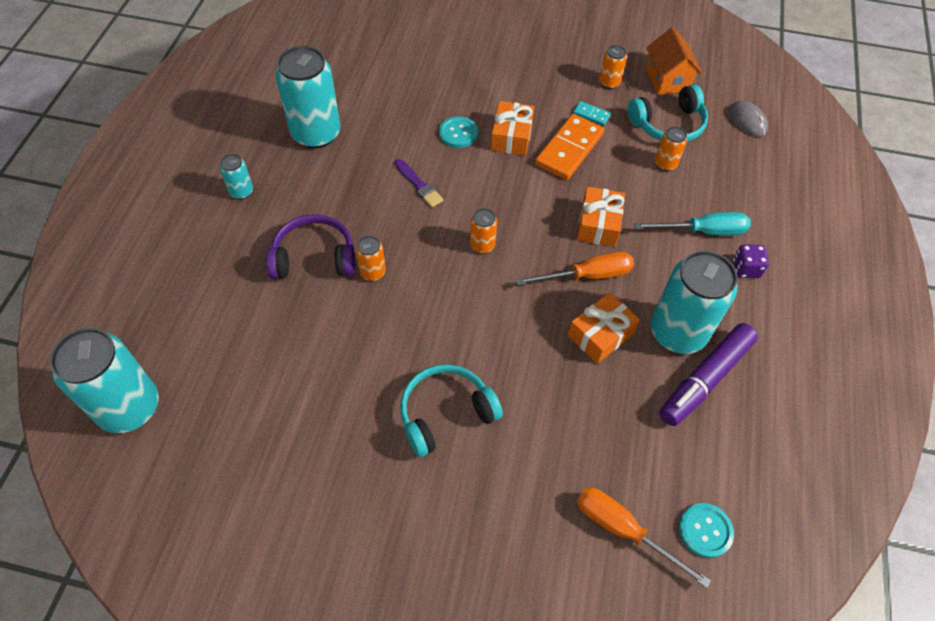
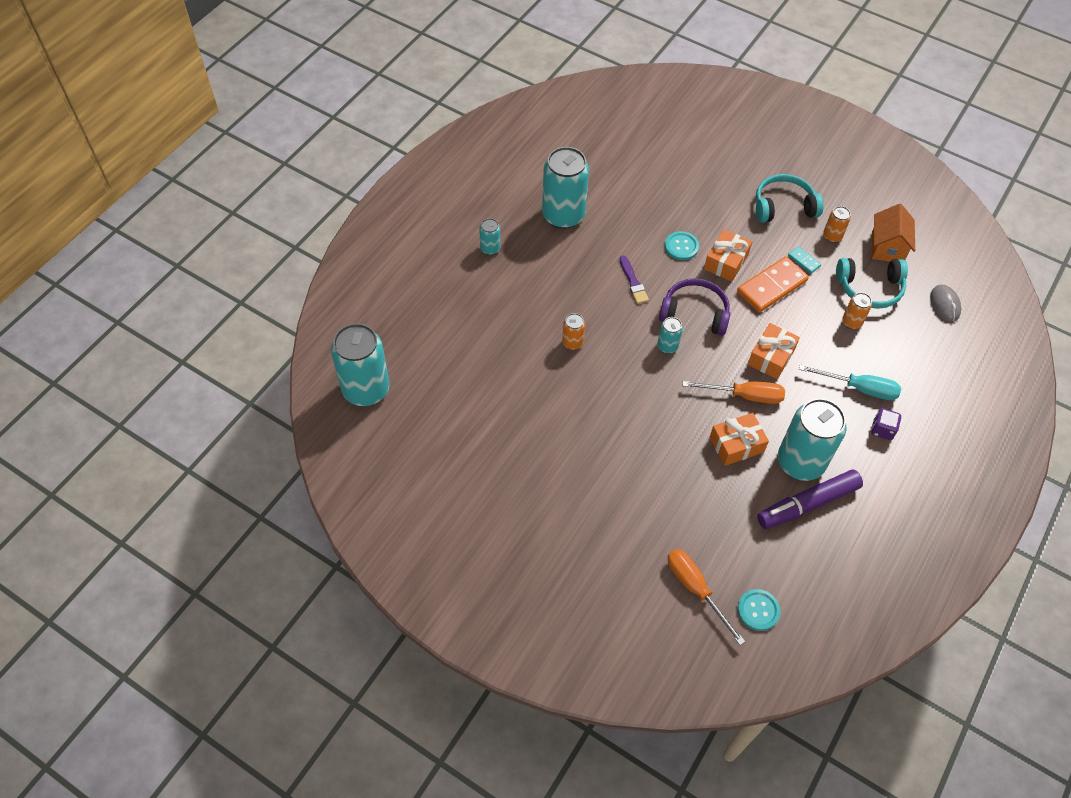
camera: 20 degrees right, 0 degrees up
(314, 257) = (531, 317): purple headphones -> purple headphones (695, 313)
(445, 413) = (592, 465): turquoise headphones -> turquoise headphones (783, 206)
(482, 245) = (667, 346): orange can -> turquoise can

